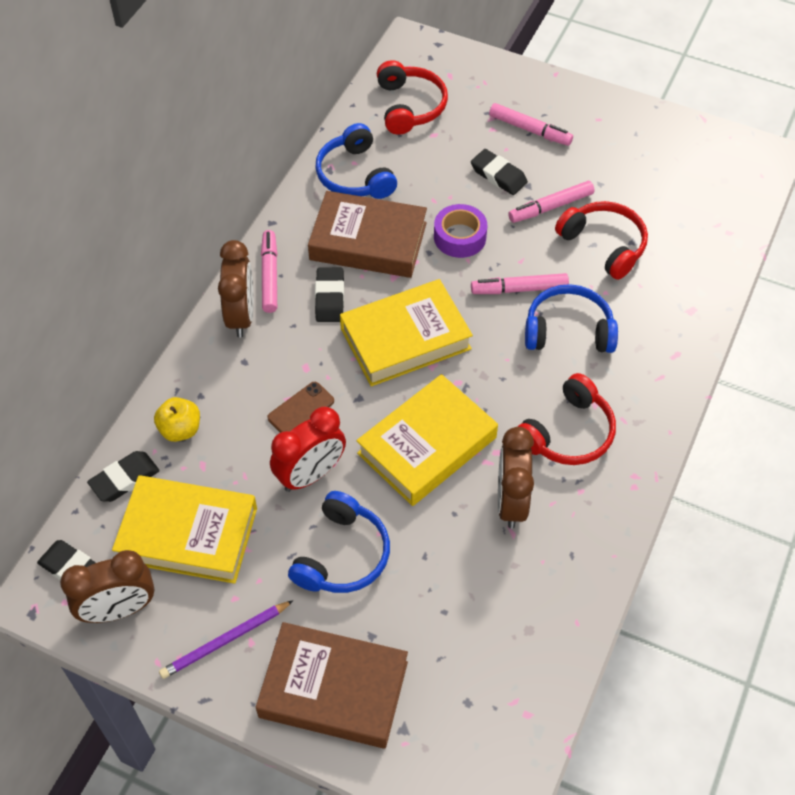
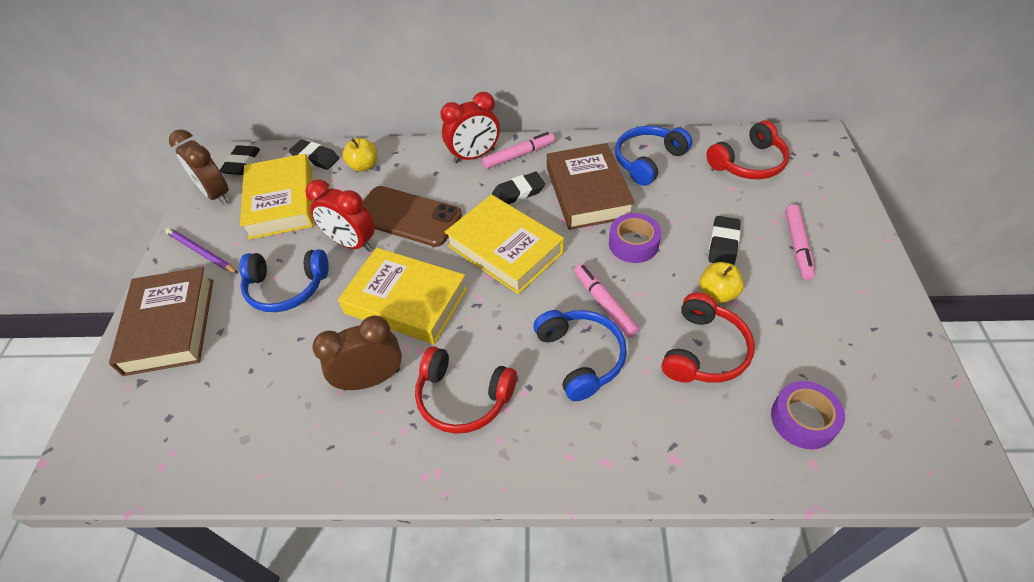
camera: 70 degrees right, 5 degrees down
(241, 316) = (474, 156): brown clock -> red clock
(301, 409) = (407, 216): brown phone -> brown phone, size x1.96
(551, 207) = (717, 293): pink marker -> yellow apple
(693, 218) = (803, 419): none -> purple tape

